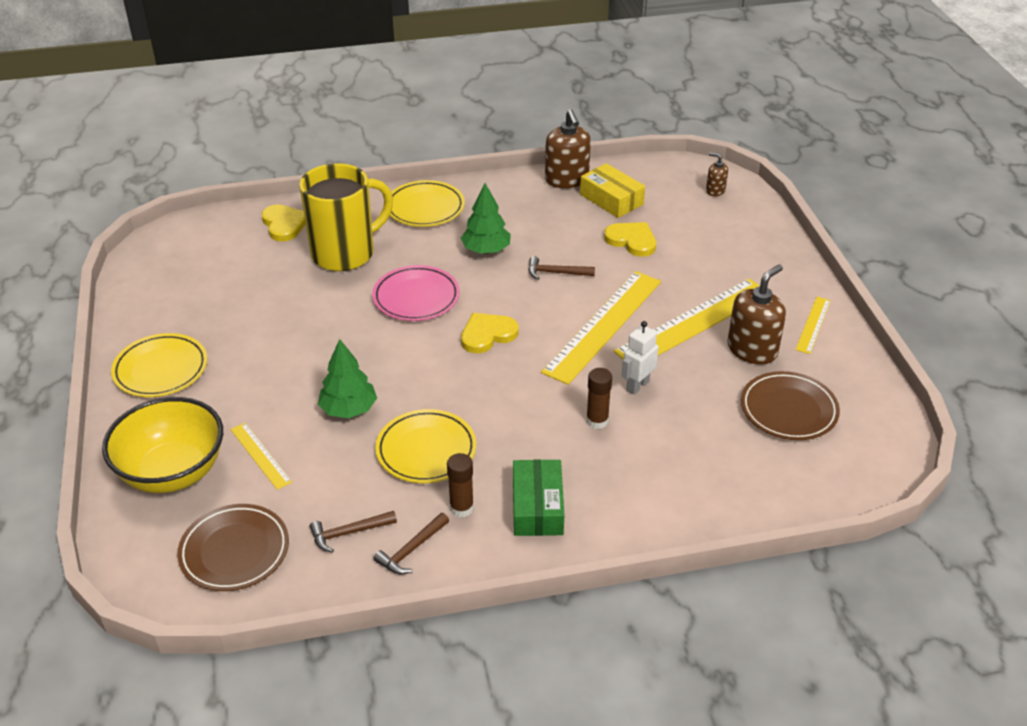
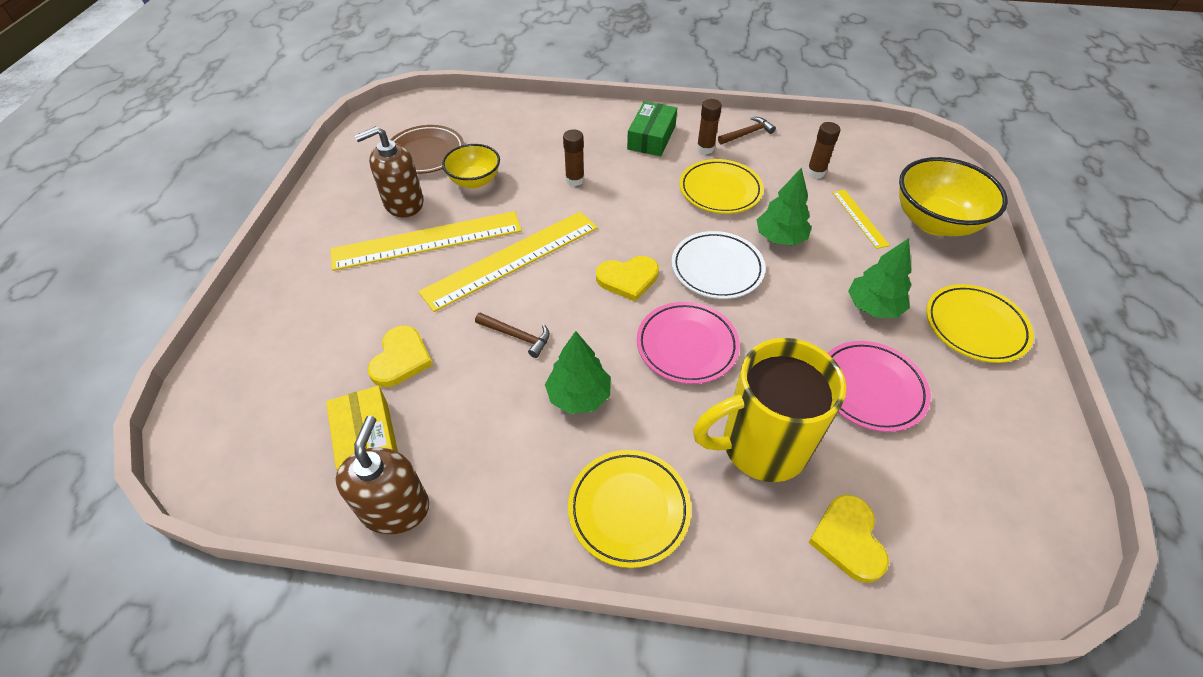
camera: 160 degrees left, 10 degrees up
(234, 551) = (873, 159): brown plate -> none
(254, 364) = (873, 307): none -> green tree
(262, 303) = (870, 388): none -> pink plate
(313, 508) = (816, 172): none -> brown glue stick
(348, 533) = (790, 152): brown hammer -> none
(407, 363) = (717, 268): none -> white plate
(632, 240) = (401, 359): yellow heart -> yellow heart turned 135 degrees counterclockwise
(637, 386) = (523, 198): white robot -> none
(704, 391) = (474, 181): none -> yellow bowl
(715, 190) = (227, 415): brown soap dispenser -> none
(813, 325) = (329, 211): yellow ruler -> none

